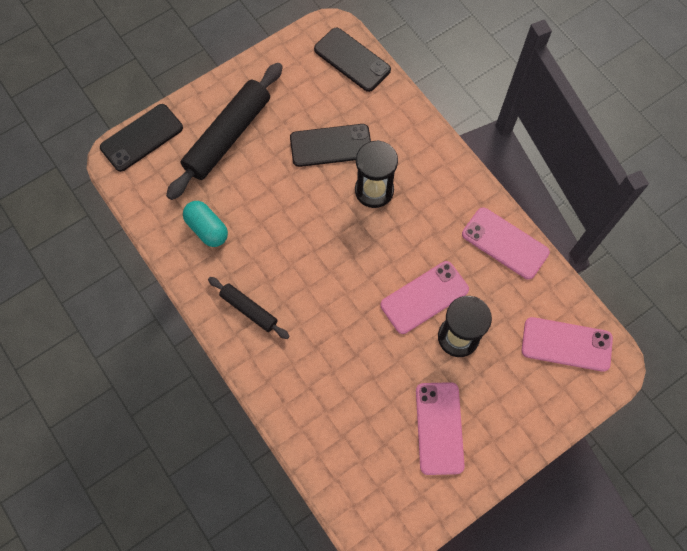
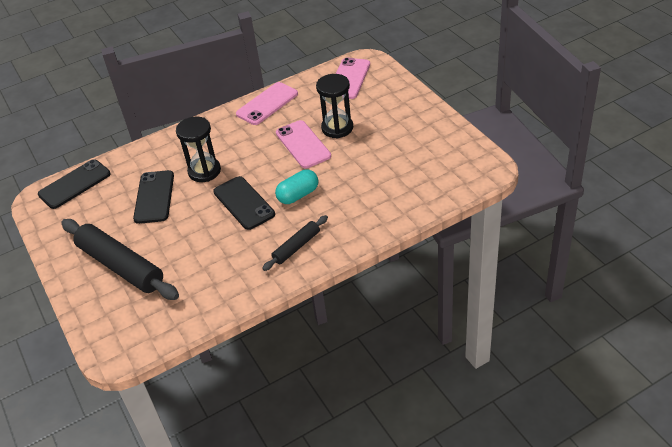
camera: 80 degrees left, 25 degrees down
(142, 138) = (99, 333): black phone -> black phone (244, 203)
(207, 229) = (212, 278): turquoise capsule -> turquoise capsule (298, 195)
(439, 428) = (406, 138): pink phone -> none

